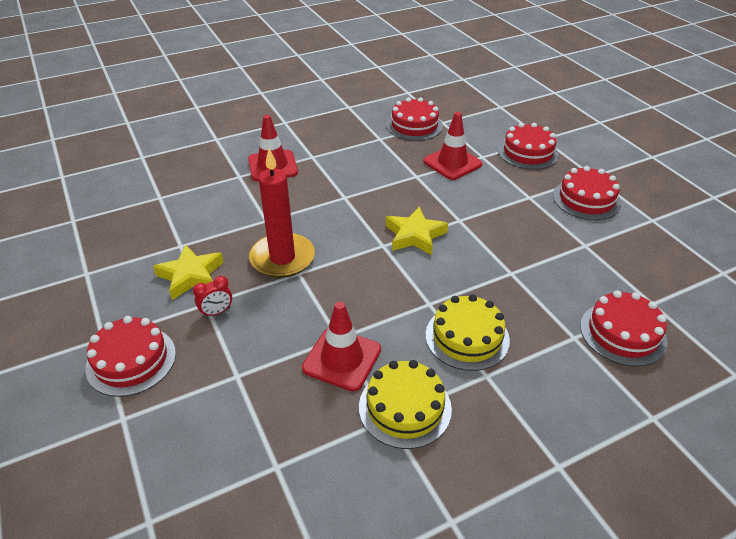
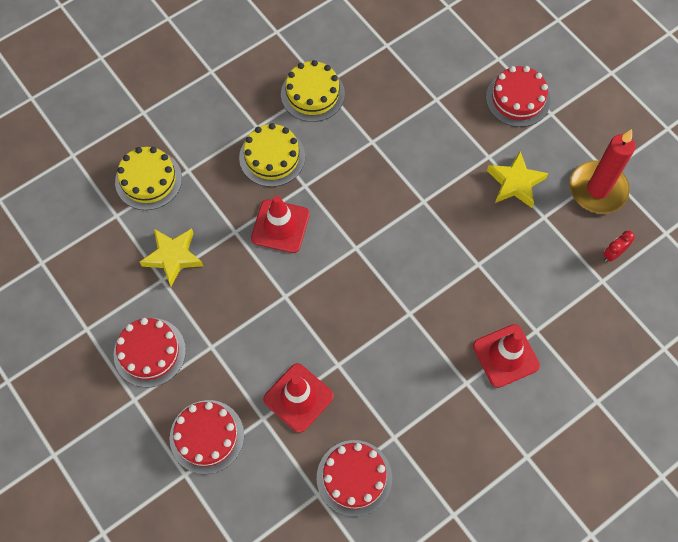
camera: 170 degrees right, 25 degrees up
(217, 312) = (475, 149): red clock -> red clock (613, 254)
(282, 258) = (443, 216): red candle -> red candle (597, 189)
(342, 359) = (364, 124): red traffic cone -> red traffic cone (280, 226)
(415, 235) = (327, 266): yellow star -> yellow star (173, 257)
(623, 333) = (148, 180): red cake -> yellow cake

